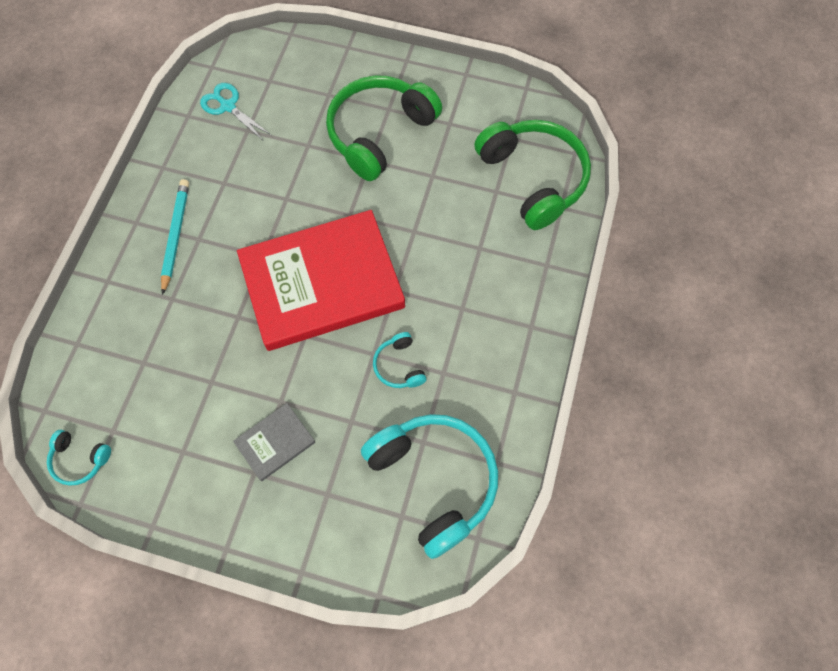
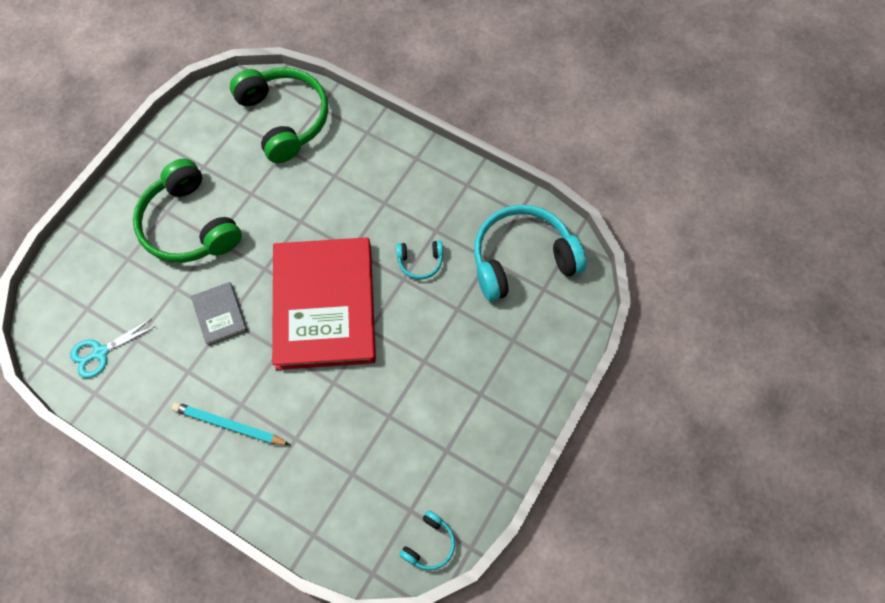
camera: 75 degrees left, 0 degrees up
(275, 442) = (459, 372): grey book -> grey book (220, 314)
(533, 178) = (284, 119): green headphones -> green headphones turned 75 degrees clockwise

